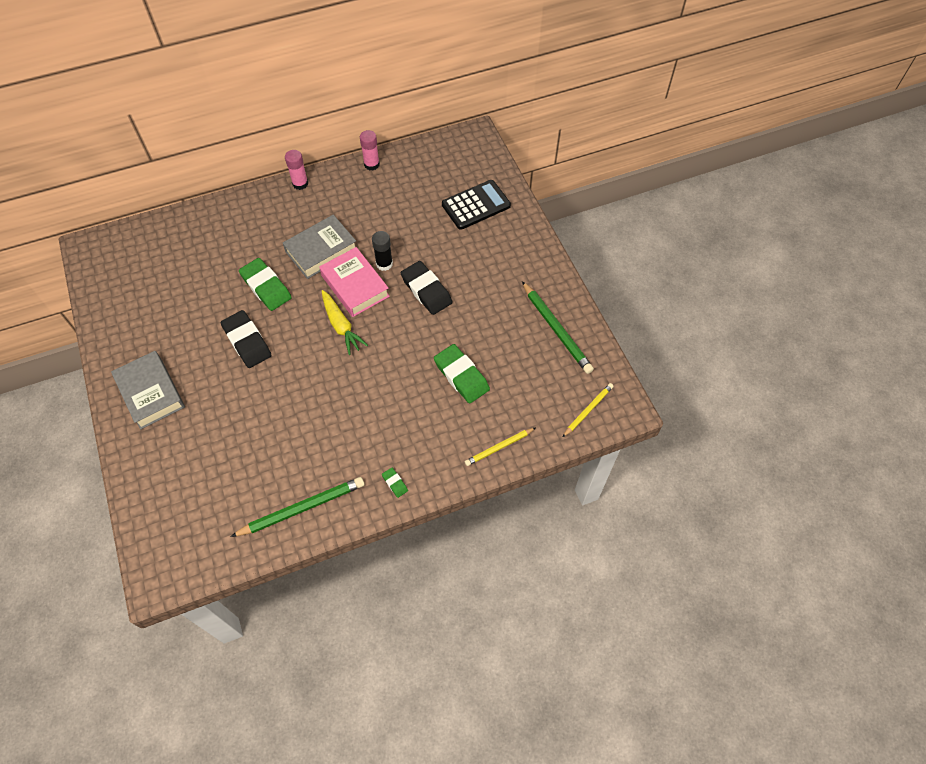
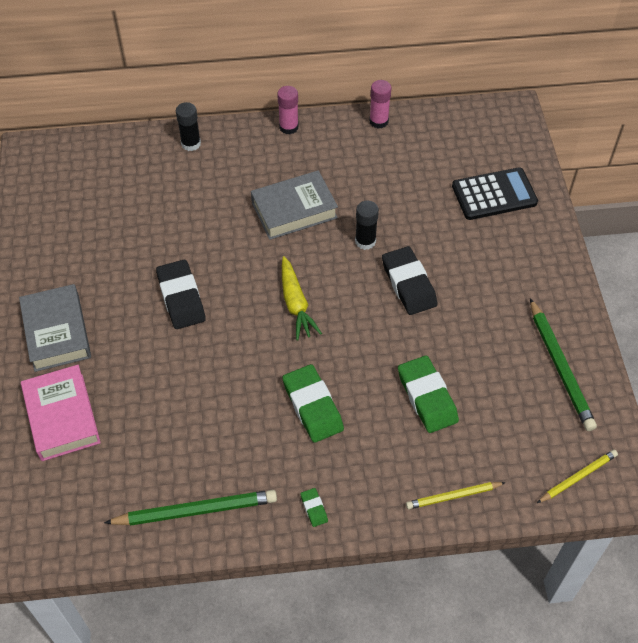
camera: 15 degrees right, 5 degrees down
(223, 213) = (191, 144): none -> black glue stick
(266, 287) = (219, 239): green eraser -> green eraser (312, 406)
(355, 286) = (324, 260): pink book -> pink book (62, 417)

